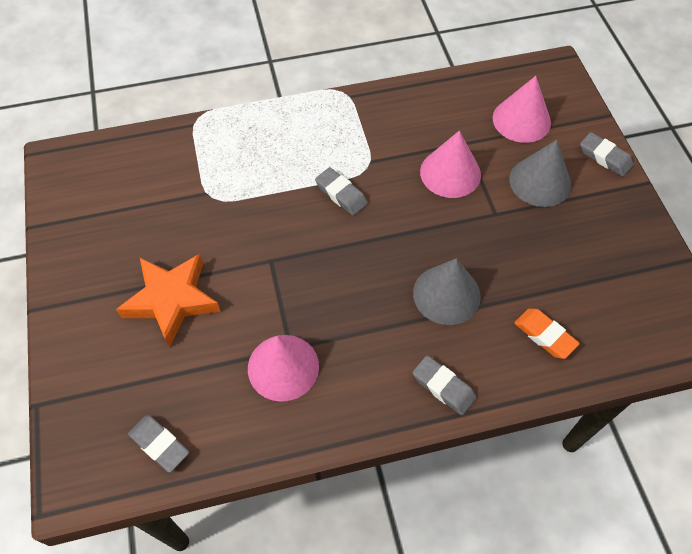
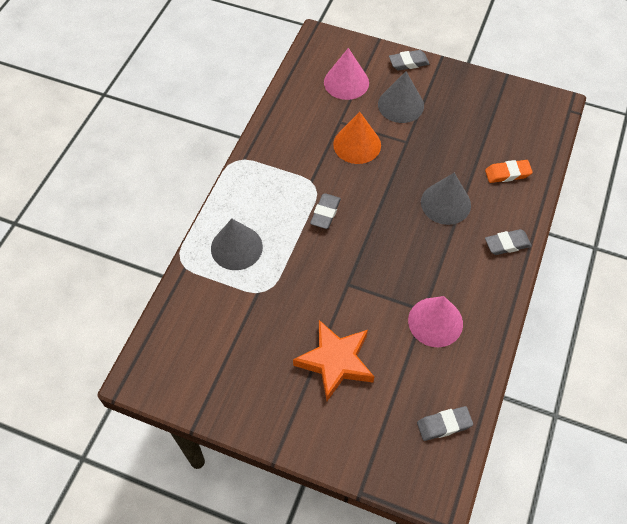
camera: 55 degrees left, 0 degrees up
(244, 148) = (236, 247): none -> grey cone
(341, 194) = (325, 213): grey eraser -> grey eraser turned 60 degrees counterclockwise
(450, 173) = (357, 144): pink cone -> orange cone

